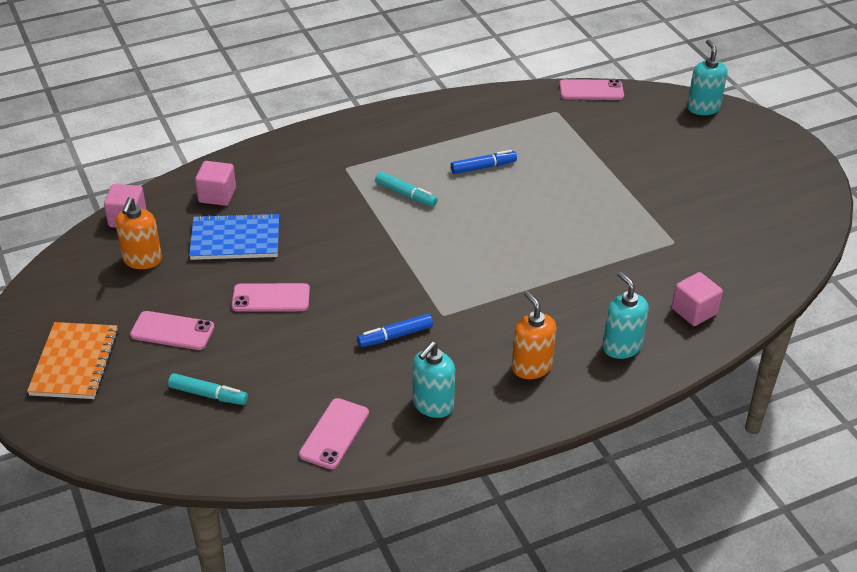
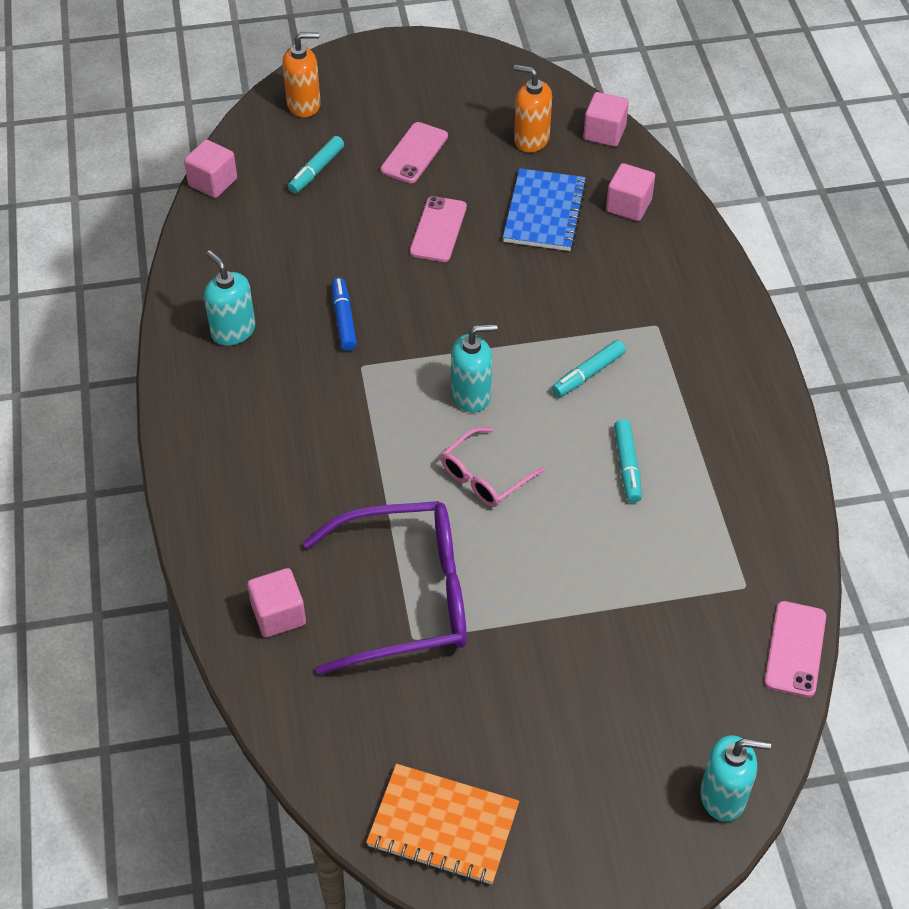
camera: 105 degrees right, 10 degrees up
(74, 363) = (395, 87): orange notebook -> orange notebook (443, 826)
(240, 470) = (213, 182): none -> pink cube
(334, 434) = (228, 251): pink phone -> none
(483, 167) = (627, 466): blue marker -> turquoise marker
(523, 231) = (484, 477): none -> pink glasses
(531, 367) = (252, 425): orange soap dispenser -> orange soap dispenser (304, 105)
(621, 347) = (249, 518): turquoise soap dispenser -> turquoise soap dispenser (471, 395)
(643, 251) = (406, 597): none -> purple glasses

